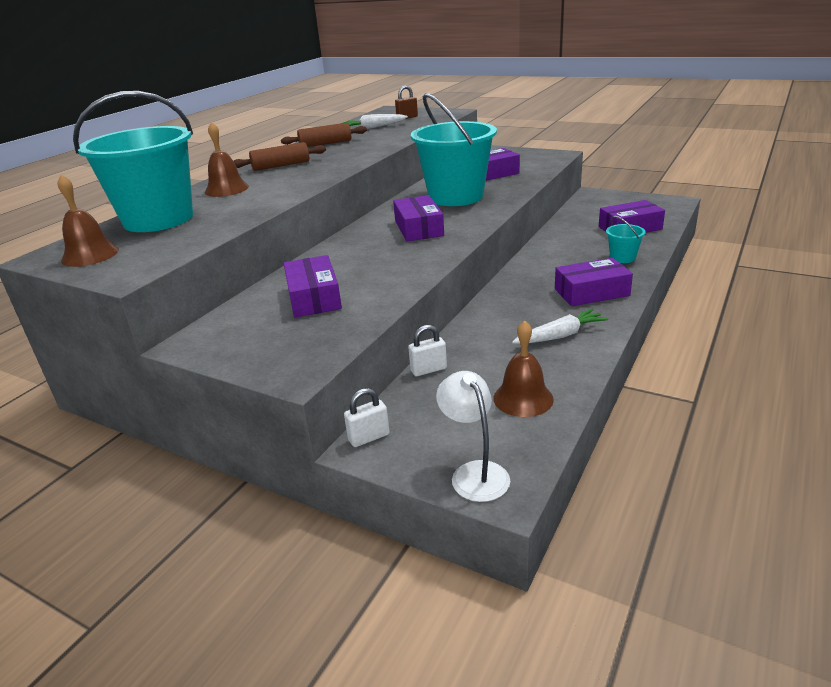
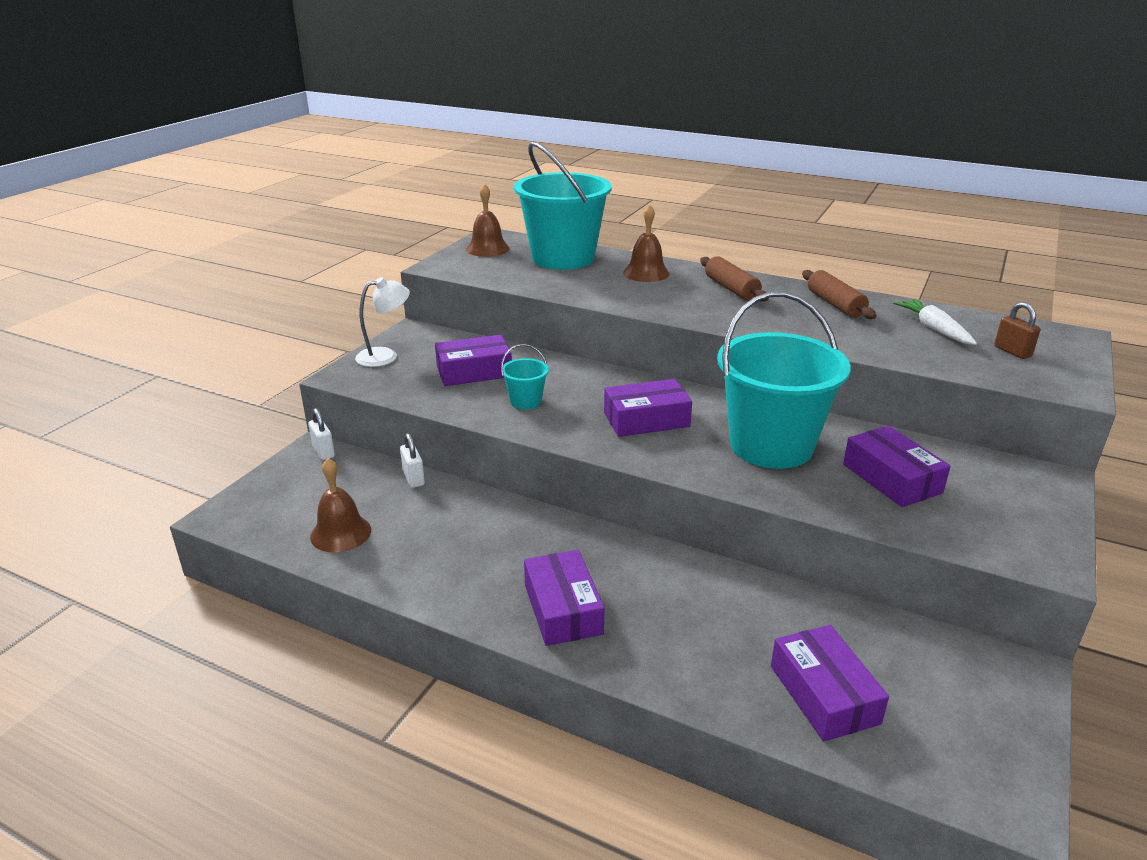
camera: 85 degrees right, 0 degrees up
(474, 473) = (251, 502): white lamp -> white lamp (385, 356)
(560, 335) = (453, 569): white carrot -> none
(622, 258) = (683, 661): turquoise bucket -> turquoise bucket (525, 401)

